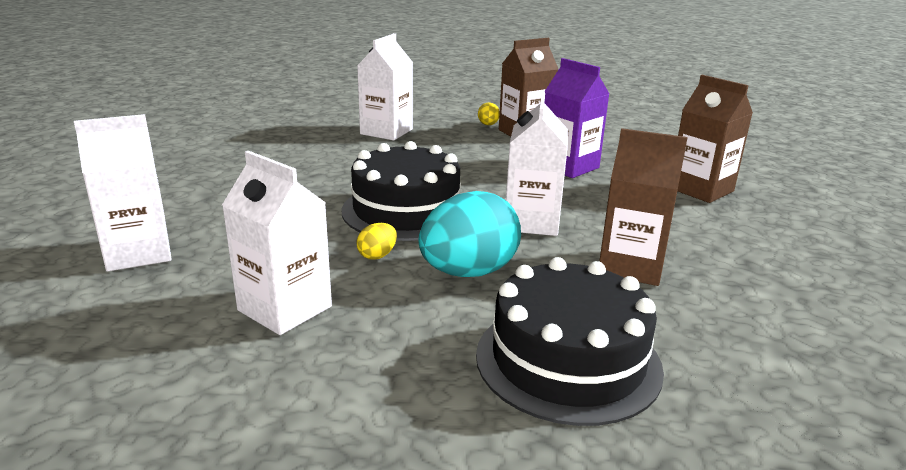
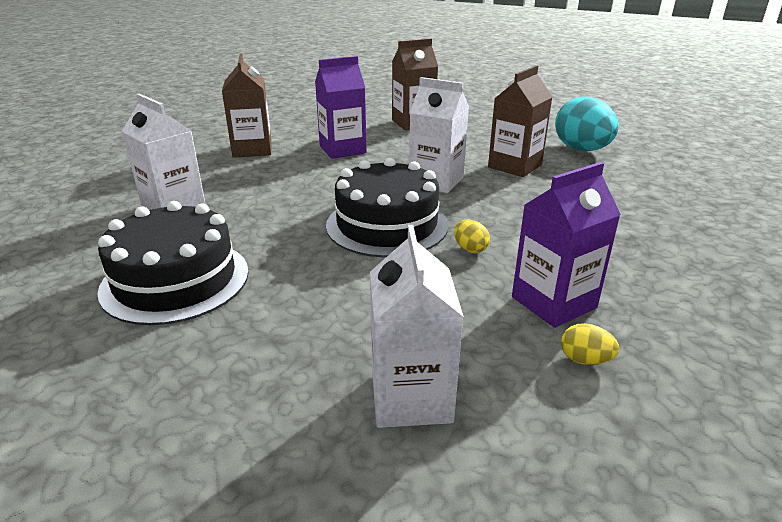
camera: 70 degrees left, 5 degrees up
(285, 308) = (553, 302): white carton -> purple carton
(468, 272) = (509, 217): turquoise egg -> turquoise egg (581, 150)
(488, 125) = (214, 159): yellow egg -> yellow egg (585, 360)
(568, 360) = (625, 207): black cake -> black cake (175, 280)

